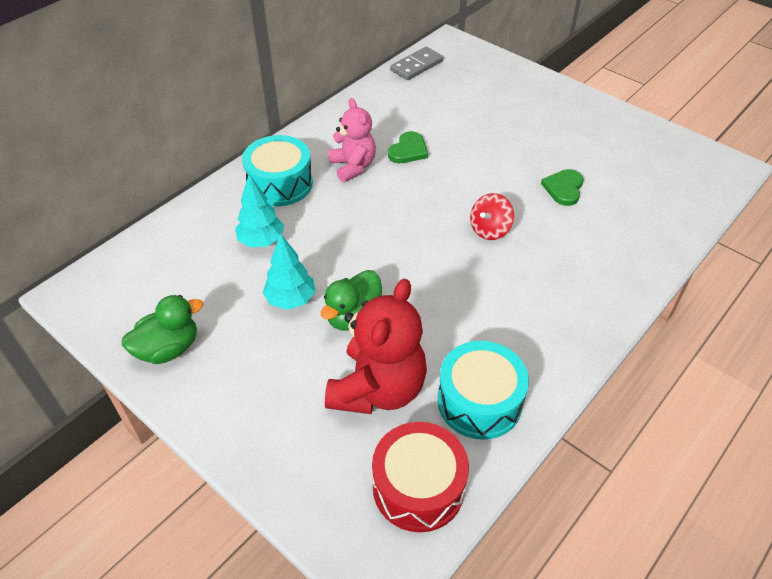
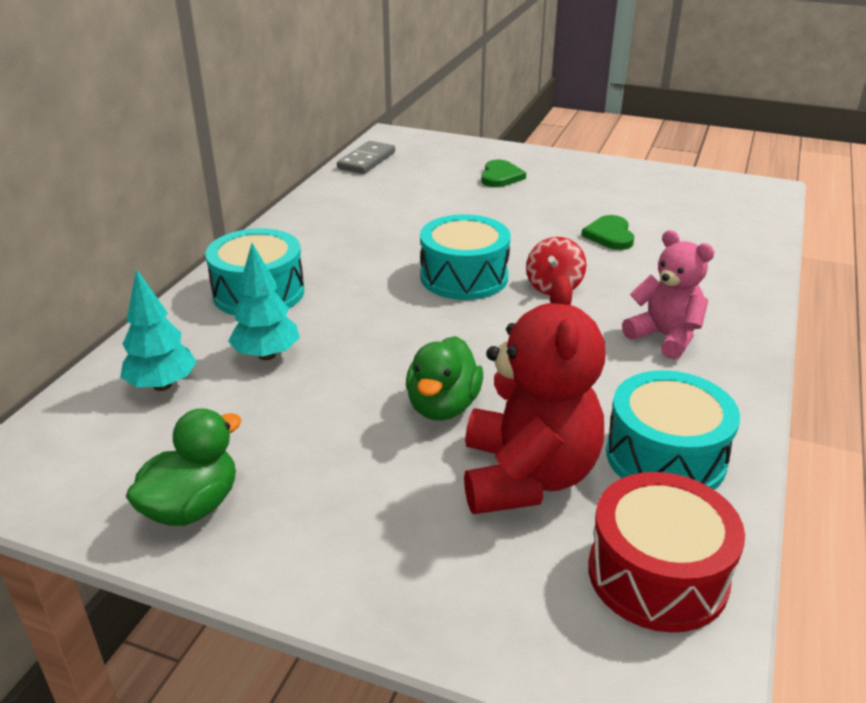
camera: 20 degrees left, 15 degrees down
(291, 300) = (345, 408): turquoise tree -> turquoise tree (162, 385)
(353, 166) = (346, 260): pink teddy bear -> pink teddy bear (665, 337)
(408, 150) = (406, 233): green heart -> green heart (500, 176)
(428, 204) = (464, 277): none -> turquoise drum

